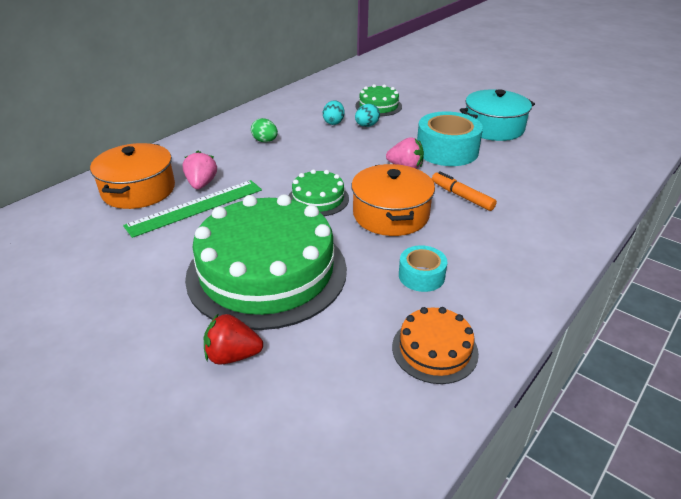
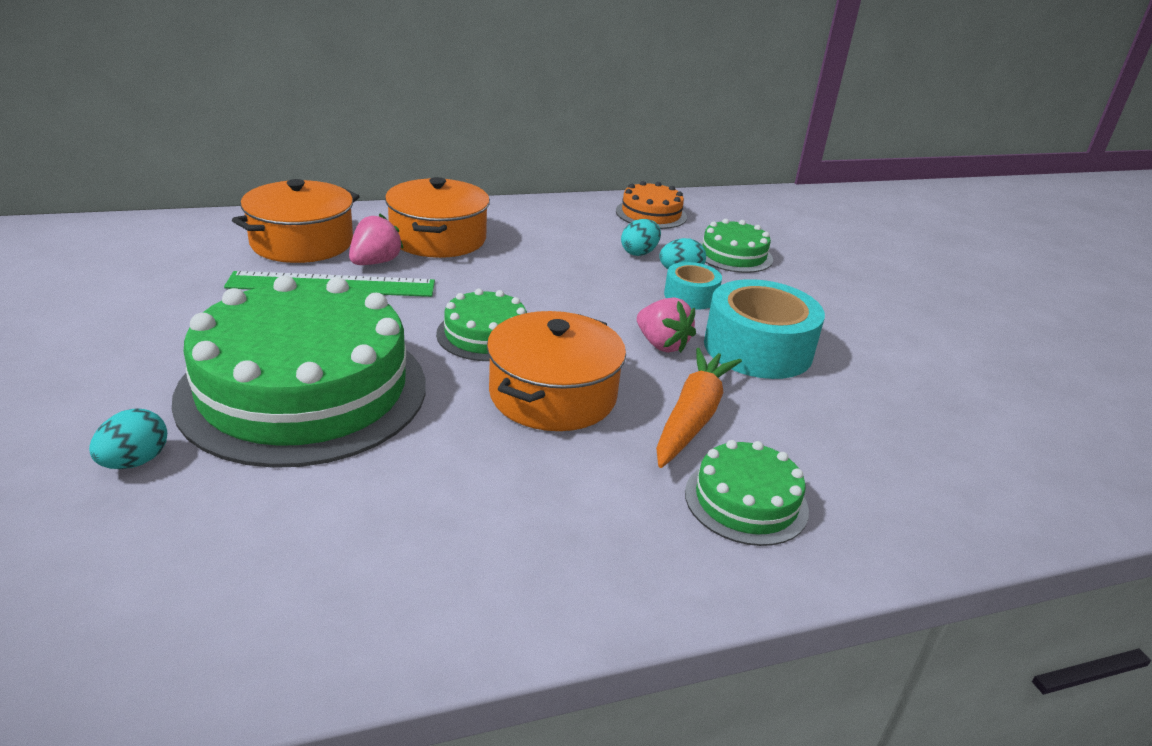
camera: 30 degrees right, 5 degrees down
(217, 155) = (438, 238): none -> orange pot
(233, 355) = (135, 462): red strawberry -> turquoise egg
(265, 141) = (517, 243): green egg -> none
(421, 276) = (481, 491): turquoise tape -> turquoise tape (690, 296)
(434, 349) = (360, 593): orange cake -> orange cake (651, 214)
(462, 196) = (692, 417): orange marker -> orange carrot
(493, 128) = (883, 347): turquoise pot -> none
(527, 223) = (746, 501): none -> green cake

